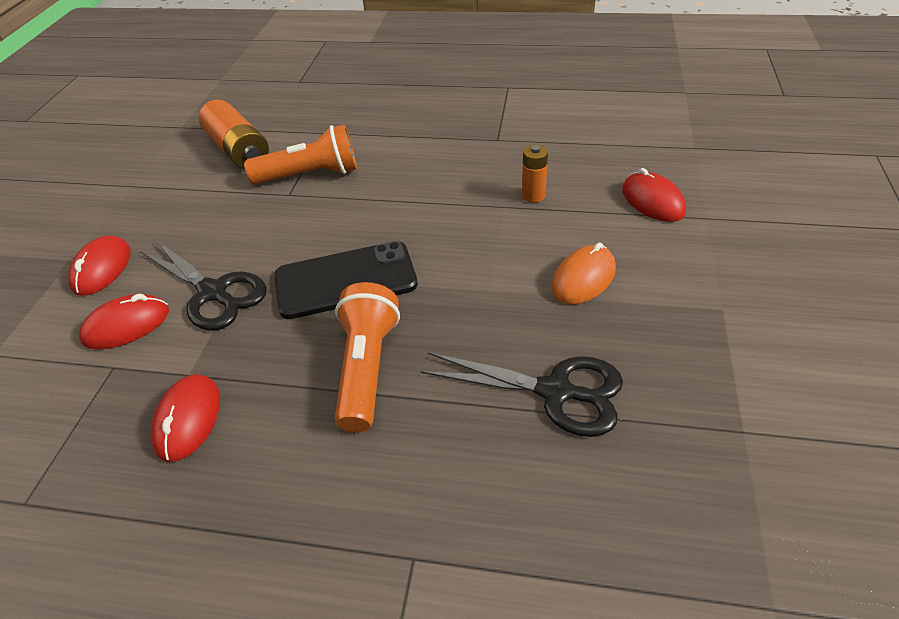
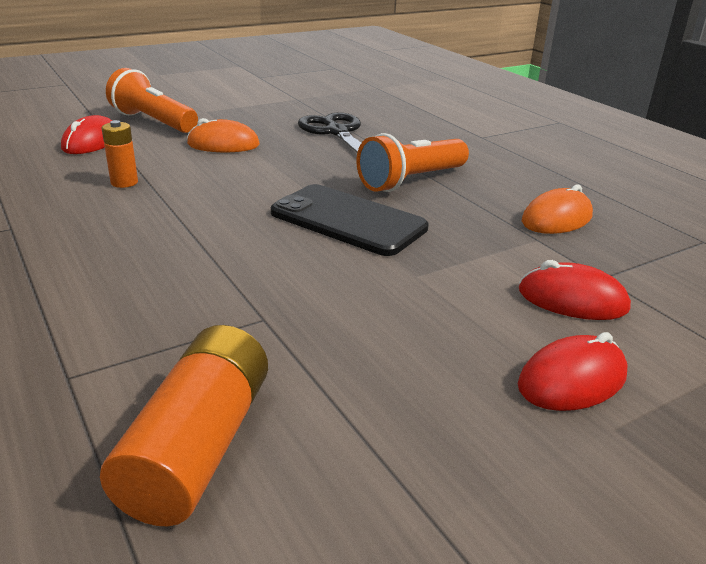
camera: 135 degrees left, 15 degrees down
(188, 419) = (556, 219): red mouse -> orange mouse
(213, 292) = (464, 276): black scissors -> none
(310, 175) = (204, 323): orange flashlight -> orange flashlight (153, 122)

